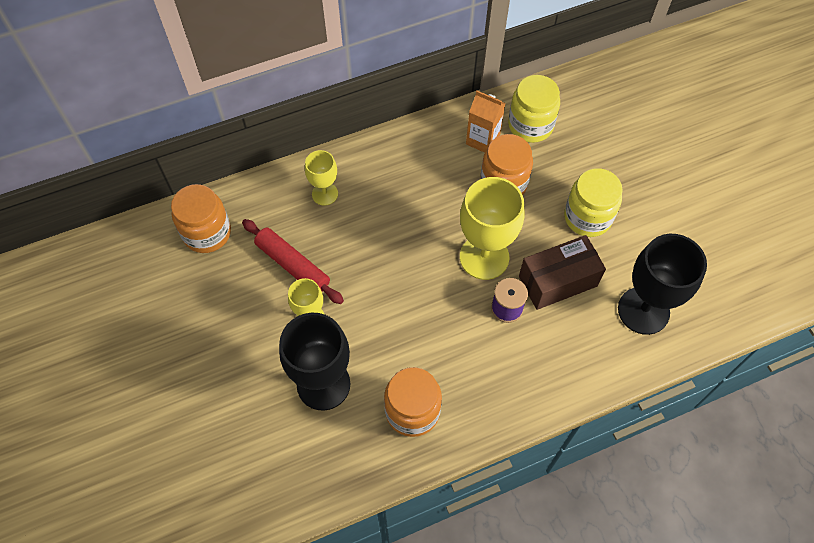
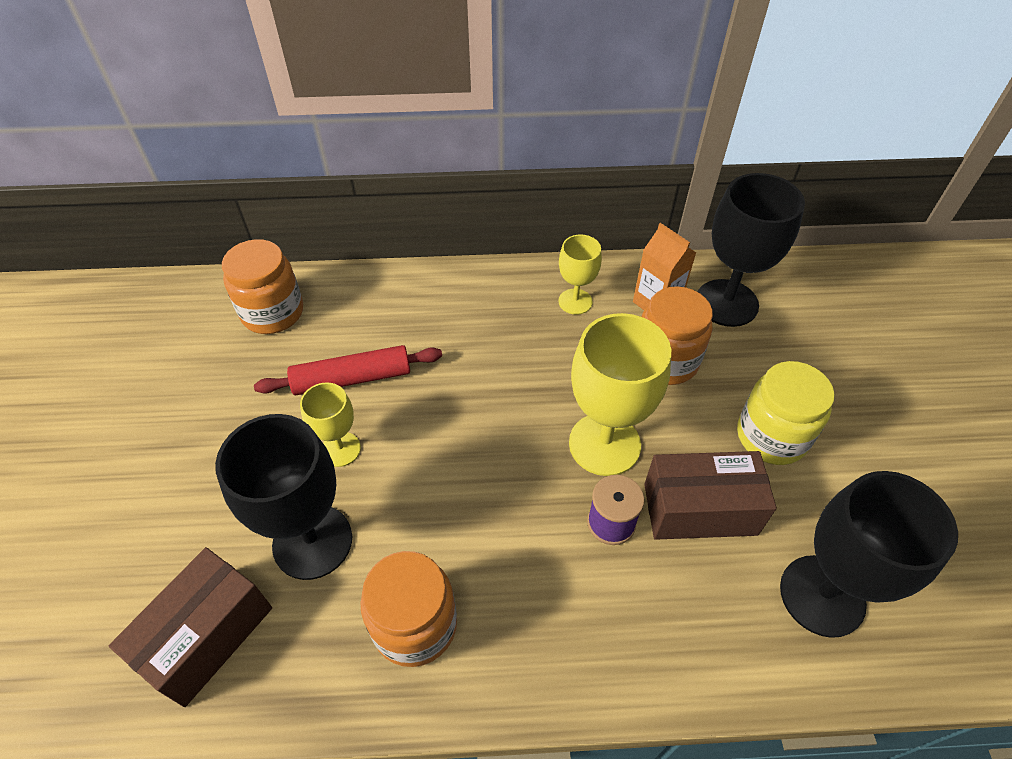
camera: 20 degrees right, 10 degrees down
(287, 463) = (207, 636): none -> brown box
(293, 265) = (352, 378): red rolling pin -> red rolling pin turned 75 degrees counterclockwise
(325, 194) = (432, 309): yellow goblet -> yellow goblet (575, 301)
(530, 125) = (726, 303): yellow jar -> black goblet

